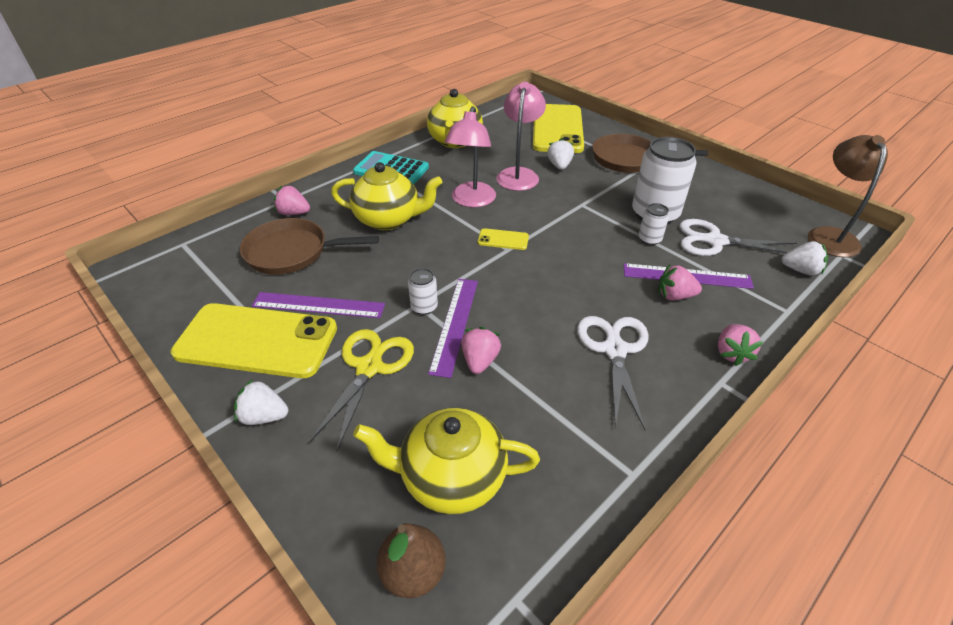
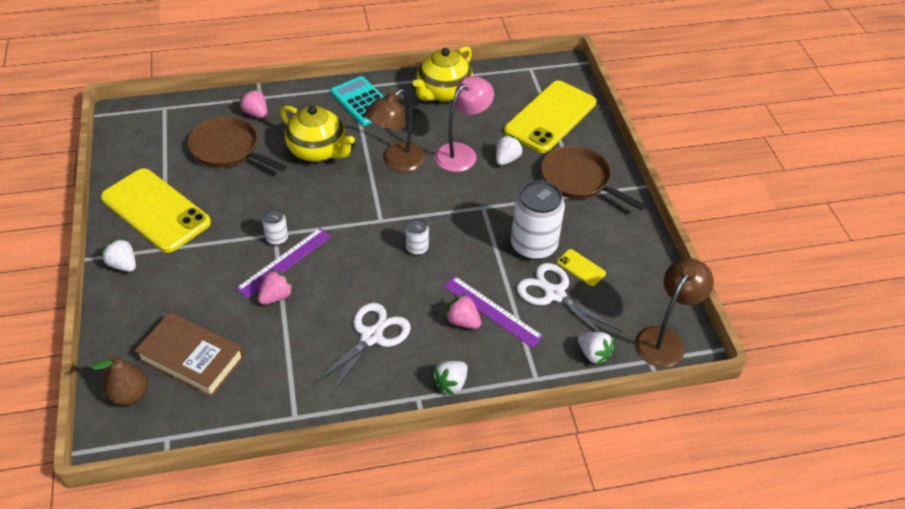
camera: 30 degrees right, 5 degrees up
(318, 305) = (212, 202): purple ruler -> none
(369, 367) = (205, 264): yellow scissors -> none
(451, 477) = (192, 358): yellow teapot -> brown book
(471, 201) = (396, 162): pink lamp -> brown lamp
(503, 239) = (385, 210): yellow phone -> yellow phone (581, 268)
(649, 239) = (501, 266): white can -> white can (417, 248)
(731, 353) = (451, 383): pink strawberry -> white strawberry

